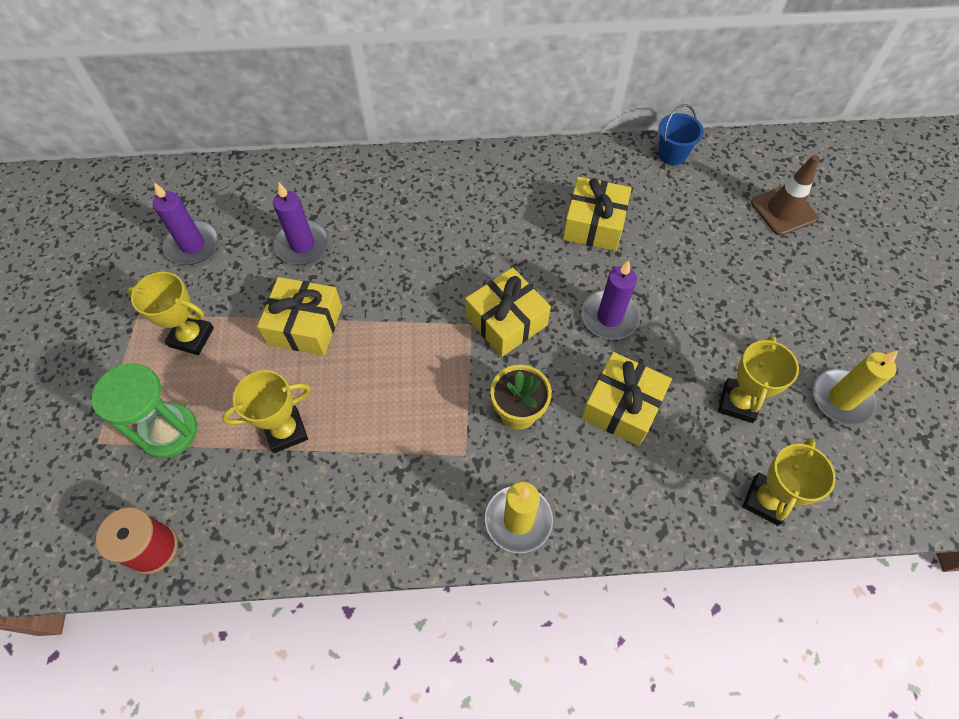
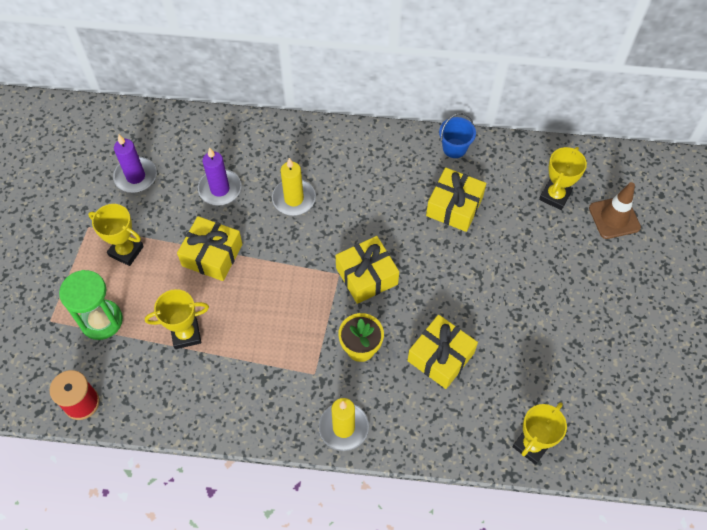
camera: 10 degrees right, 0 degrees up
(609, 317) = (448, 285): purple candle -> none
(672, 154) = (534, 154): blue bucket -> blue bucket (454, 148)
(738, 402) = (531, 369): yellow trophy -> yellow trophy (555, 196)
(841, 399) = (614, 379): yellow candle -> yellow candle (294, 199)

